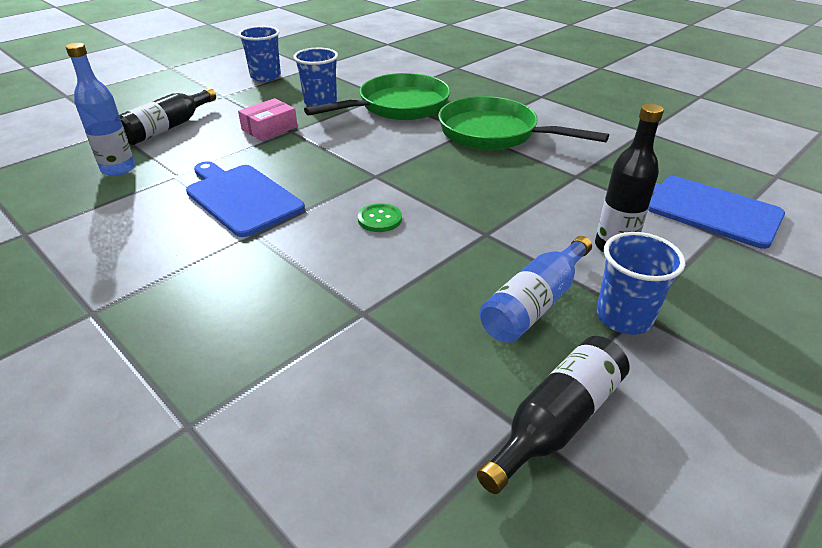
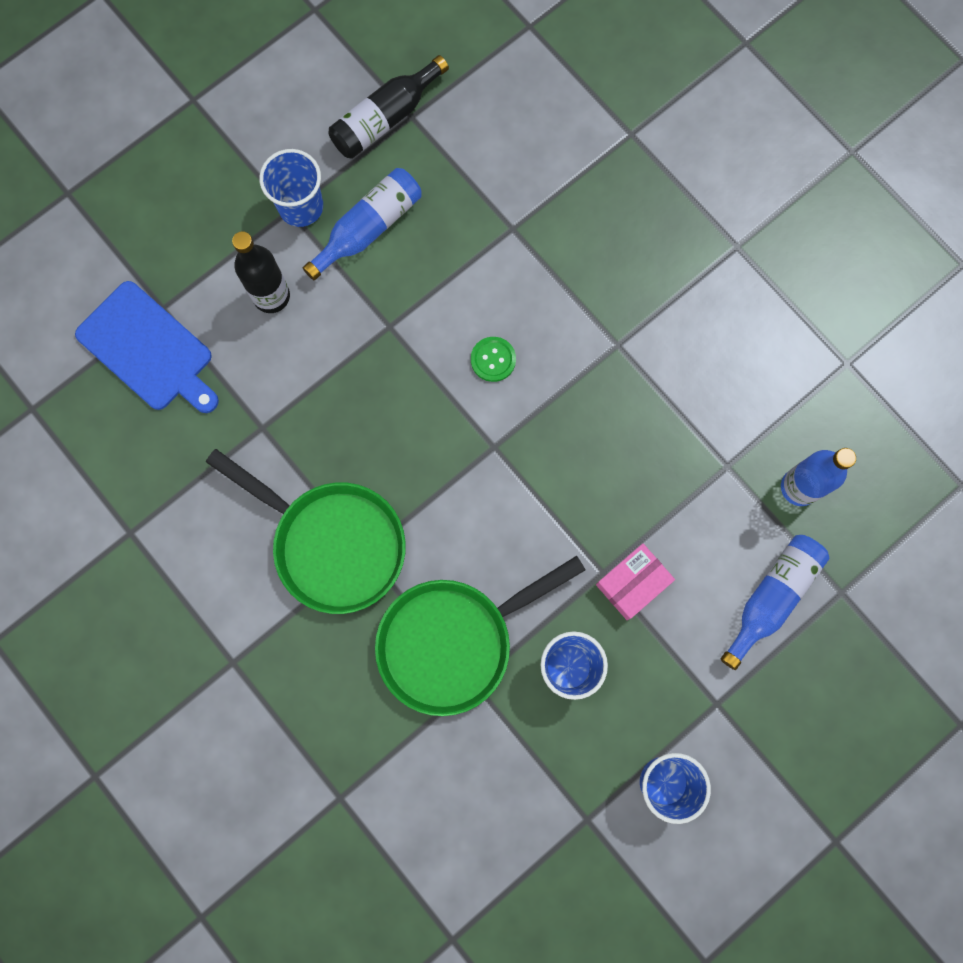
camera: 175 degrees left, 40 degrees up
(167, 127) = (772, 597): black bottle -> blue bottle
(241, 198) = (641, 412): blue cutting board -> none

